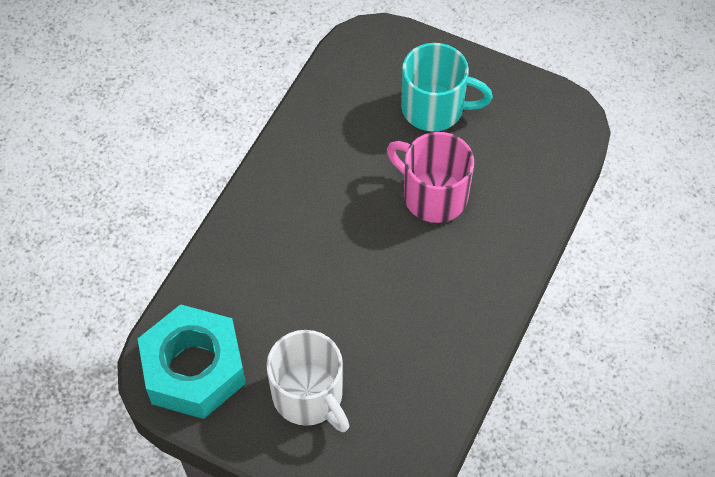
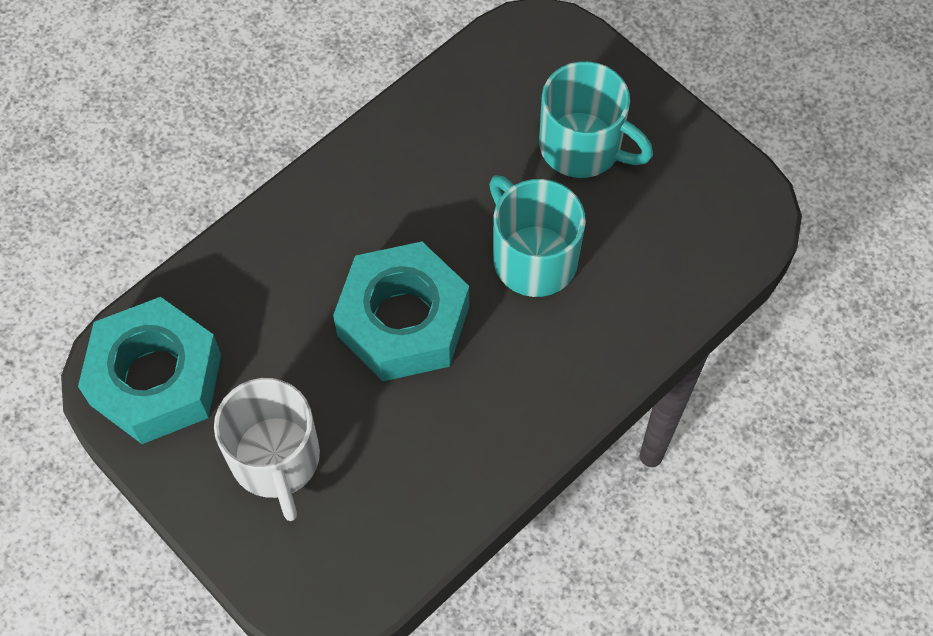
camera: 20 degrees right, 5 degrees up
(359, 268) = (403, 321): none -> turquoise nut
(433, 195) = (533, 257): pink mug -> turquoise mug

